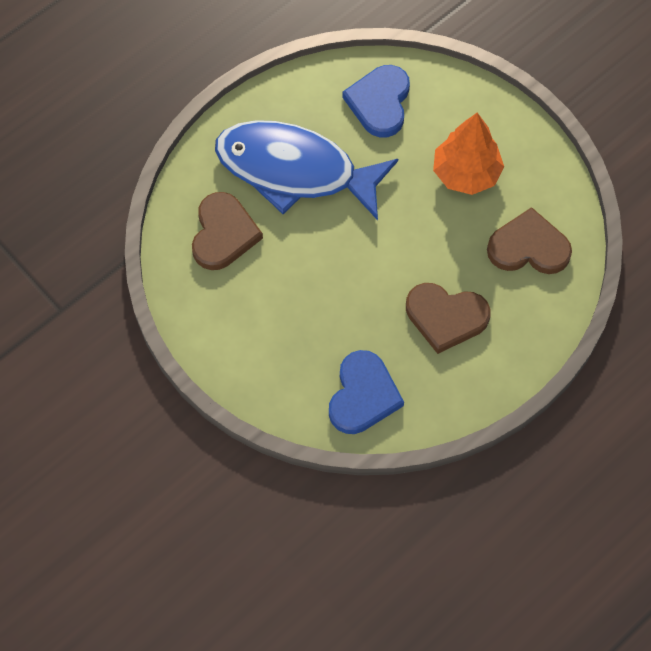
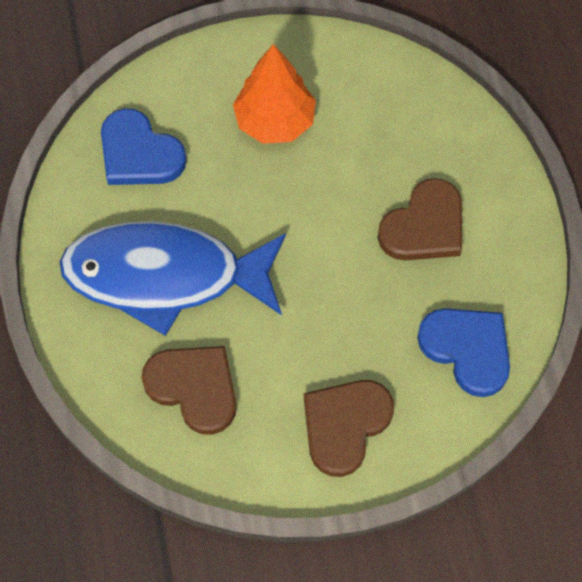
camera: 60 degrees left, 0 degrees up
(295, 171) = (165, 276): blue fish -> blue fish turned 45 degrees clockwise
(528, 247) = (391, 112): brown heart -> brown heart (345, 425)

